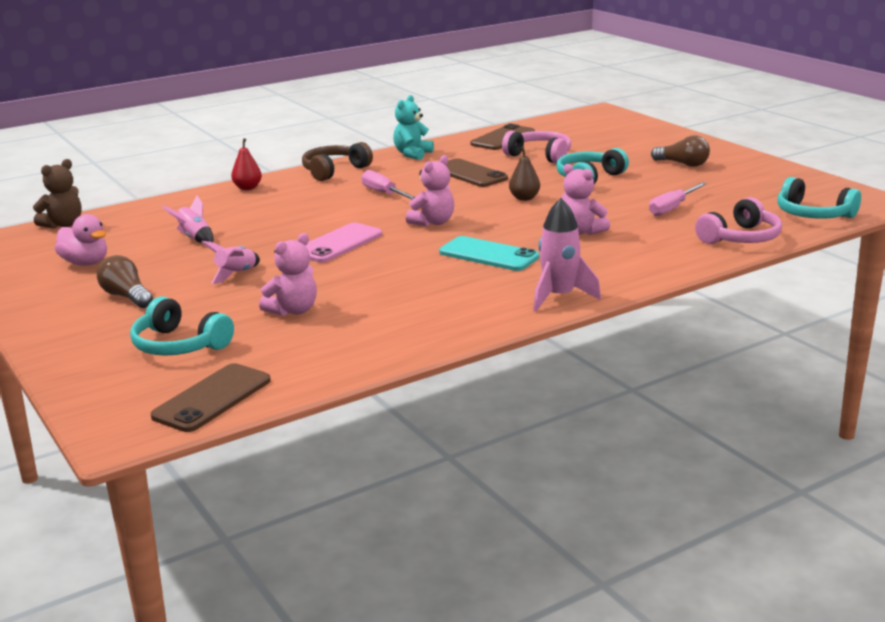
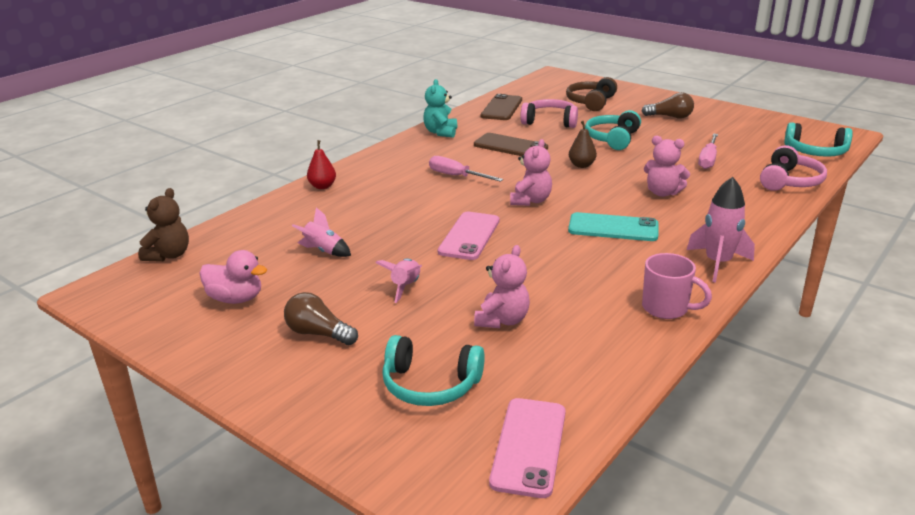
camera: 20 degrees left, 5 degrees up
(212, 398) = (529, 446): brown phone -> pink phone
(334, 171) = (387, 158): brown headphones -> brown headphones (591, 102)
(458, 324) = (666, 308): none -> pink mug

